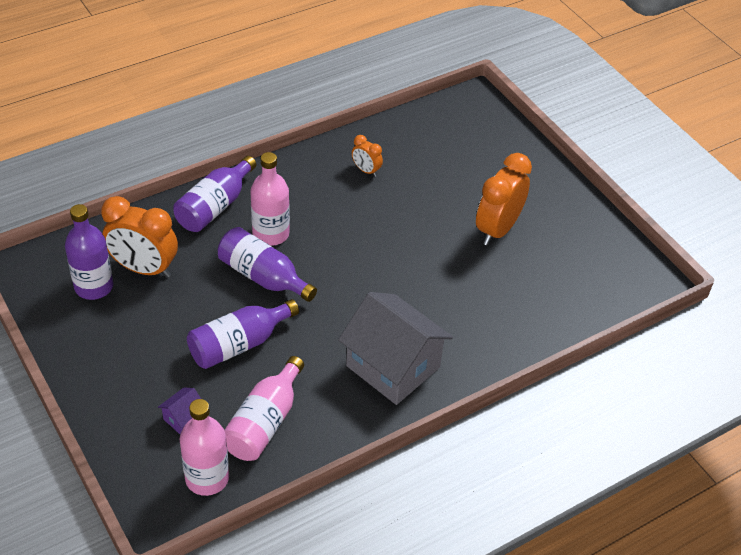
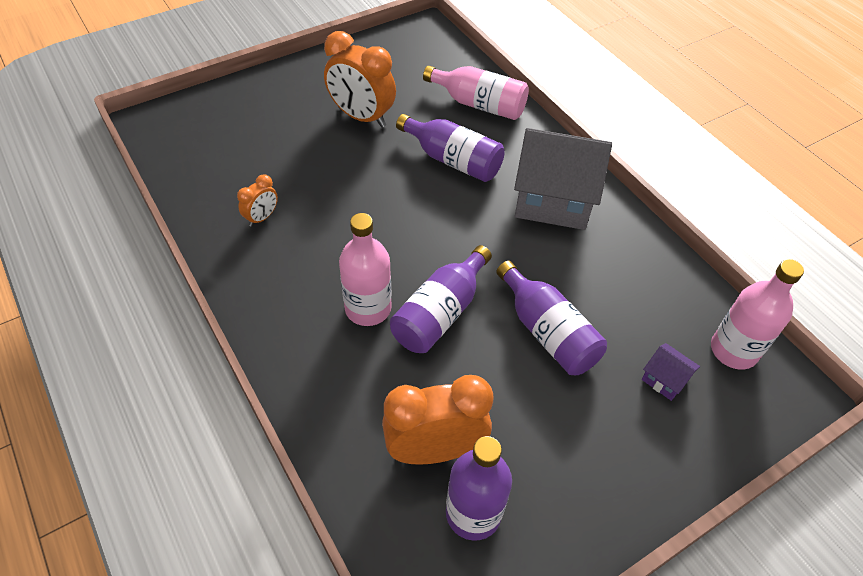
camera: 90 degrees left, 5 degrees up
(144, 269) = (435, 450): orange clock -> orange clock turned 120 degrees counterclockwise
(215, 206) = (316, 373): purple bottle -> purple bottle (453, 160)
(264, 422) = (648, 303): pink bottle -> pink bottle (479, 104)
(393, 366) = (553, 199): grey house -> grey house turned 60 degrees clockwise

